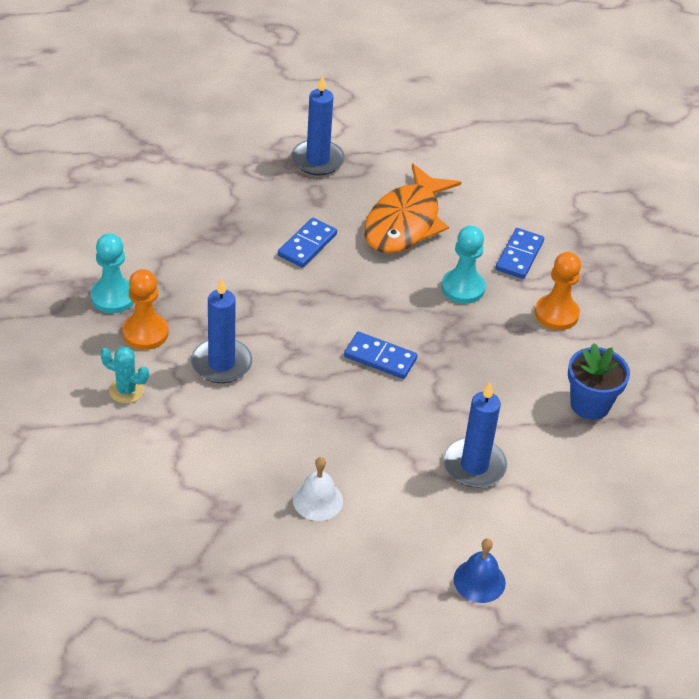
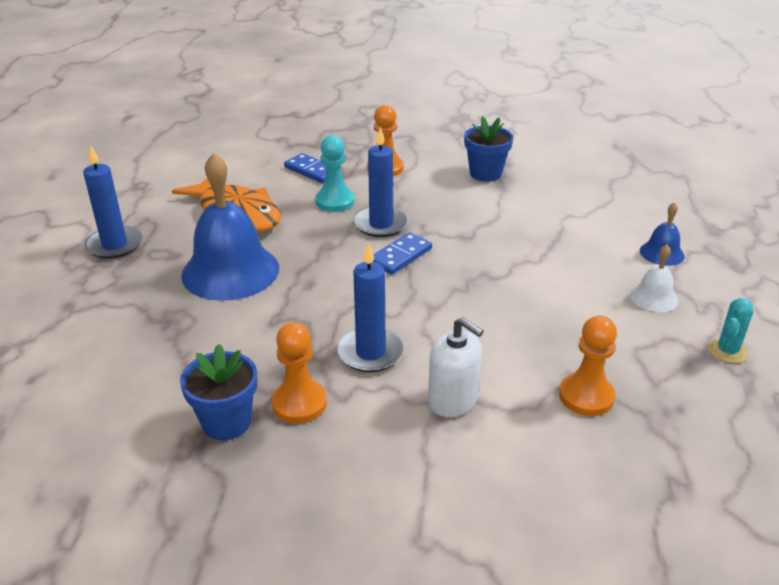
camera: 70 degrees left, 10 degrees down
(113, 297) = (226, 422): turquoise pawn -> blue flower pot
(126, 390) = (384, 432): turquoise cactus -> turquoise cactus (727, 351)
(176, 427) = (453, 400): none -> white soap dispenser
(207, 519) = (586, 396): none -> orange pawn
(307, 245) = (230, 271): blue domino -> blue bell
(317, 500) = (567, 320): white bell -> white bell (653, 297)
(474, 466) = (539, 233): blue candle -> blue candle (381, 224)

